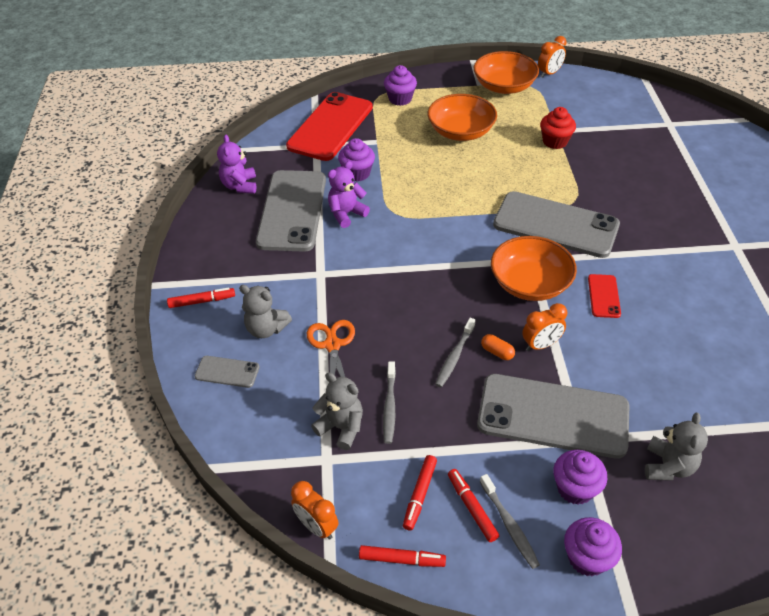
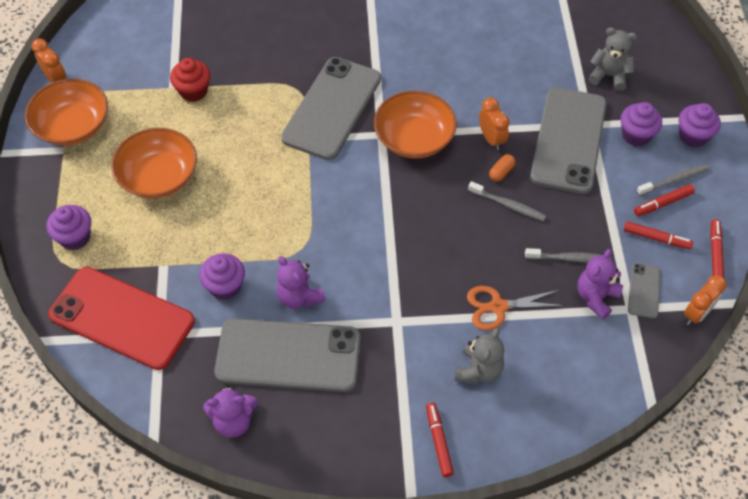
camera: 90 degrees left, 10 degrees up
(227, 372) = (538, 403): grey phone -> grey phone (644, 290)
(341, 427) = (596, 297): grey teddy bear -> purple teddy bear
(603, 296) = (431, 86): red phone -> none

